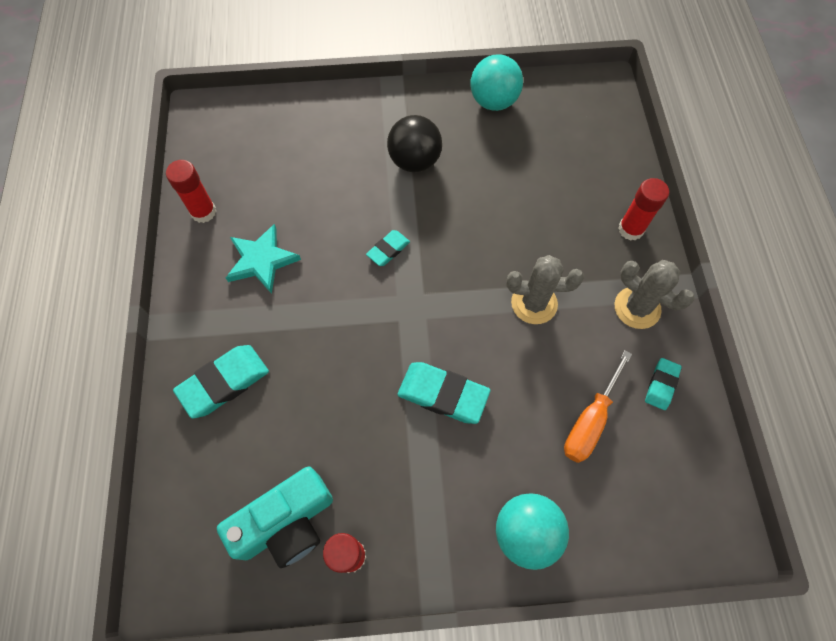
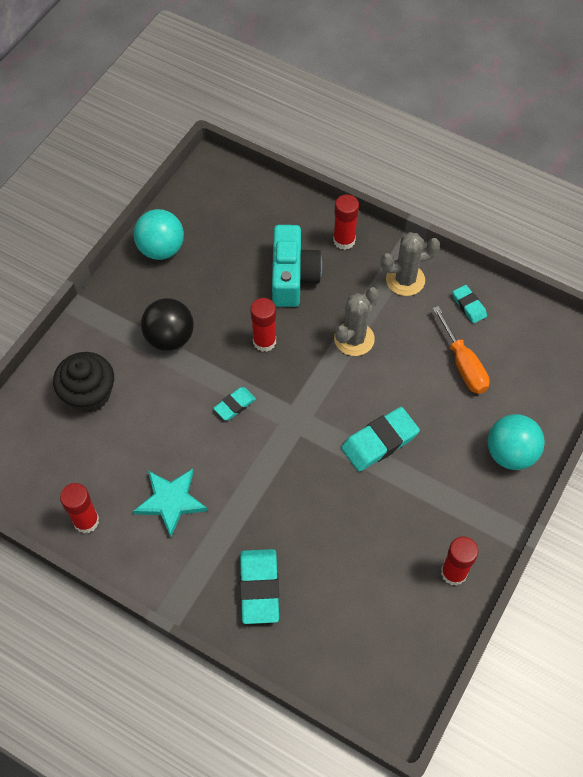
camera: 55 degrees left, 5 degrees down
(286, 523) = (402, 603): turquoise camera -> turquoise camera (292, 276)
(318, 140) = (89, 394): none -> black cupcake
(388, 250) = (235, 405): turquoise eraser -> turquoise eraser turned 60 degrees clockwise
(469, 232) = (264, 341): none -> red glue stick

